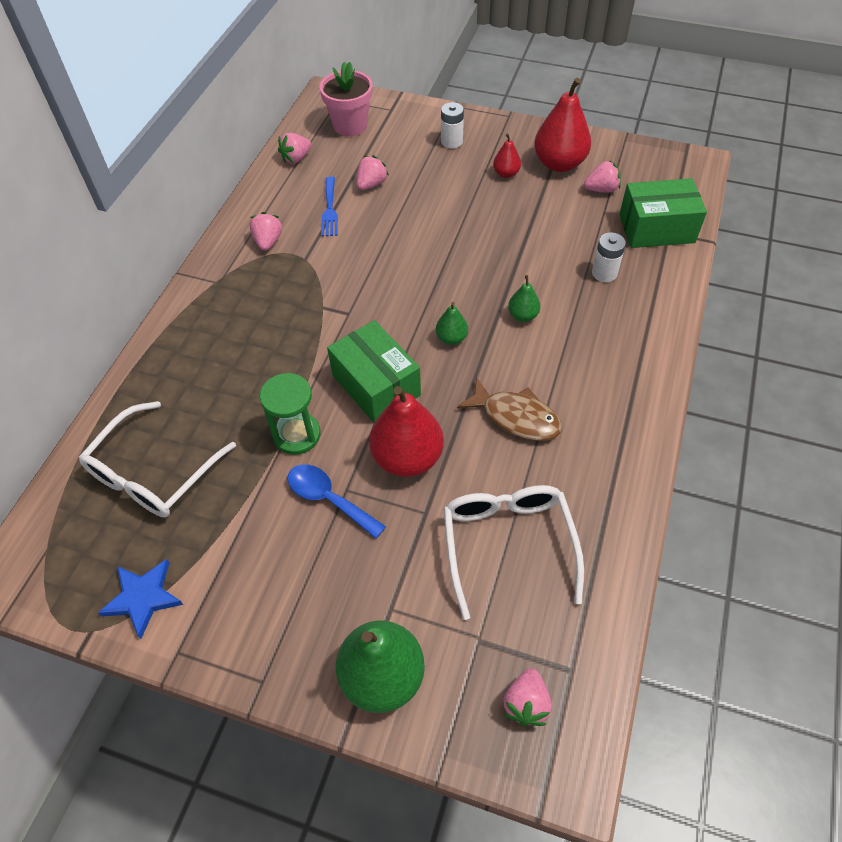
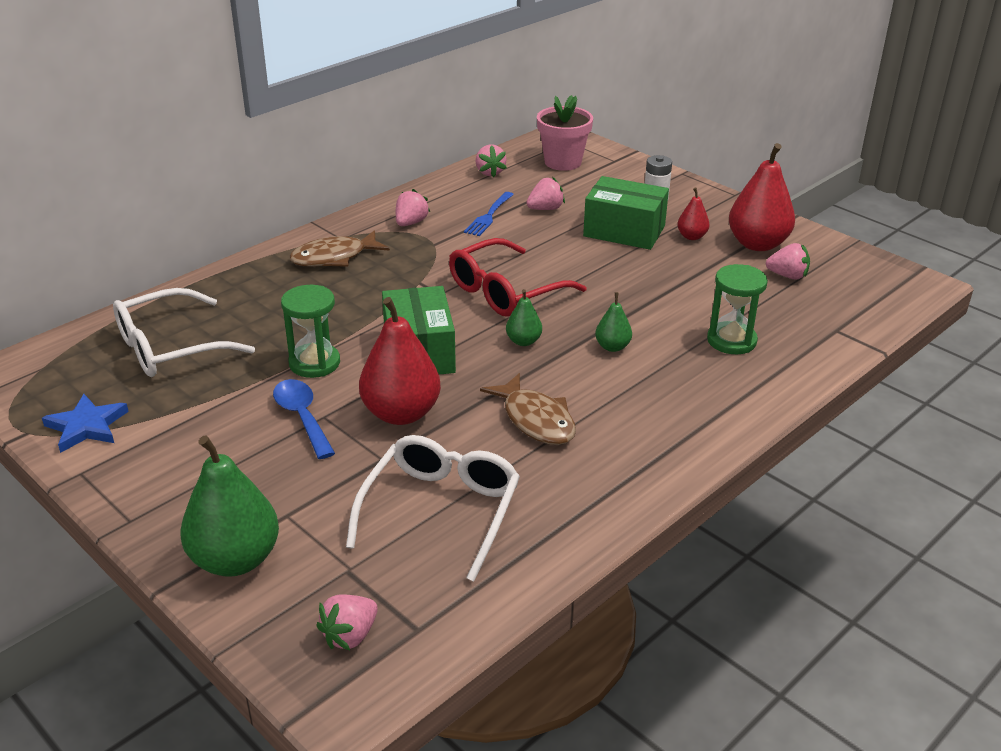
camera: 25 degrees right, 20 degrees down
(228, 307) = (334, 257): none -> brown fish
(296, 158) = (489, 172): pink strawberry -> pink strawberry turned 90 degrees counterclockwise
(401, 289) = (506, 291): none -> red glasses
(604, 273) = (731, 341): white battery -> green hourglass
(656, 228) = (824, 323): green box -> green box (624, 231)

